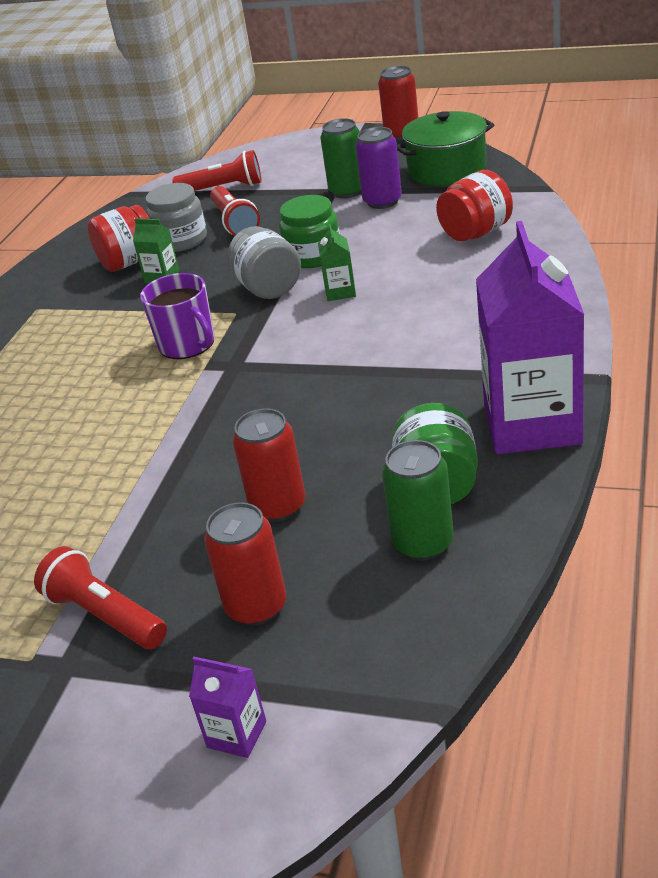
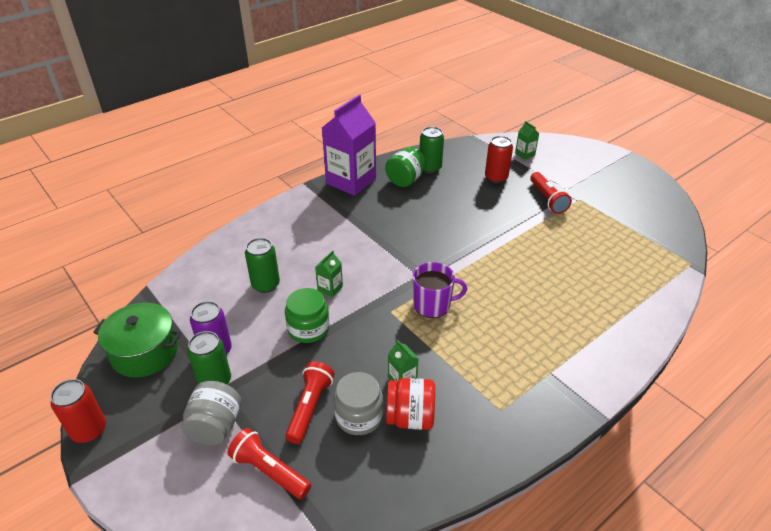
camera: 150 degrees left, 5 degrees up
(188, 344) = (433, 305): purple mug -> purple mug turned 90 degrees clockwise
(237, 734) = (525, 154): purple carton -> green carton
(268, 288) = (357, 319): grey jar -> grey jar (215, 426)
(278, 506) = (462, 202): red can -> none
(423, 256) = (265, 285): none -> green can
(476, 233) = (223, 282): red jar -> none

